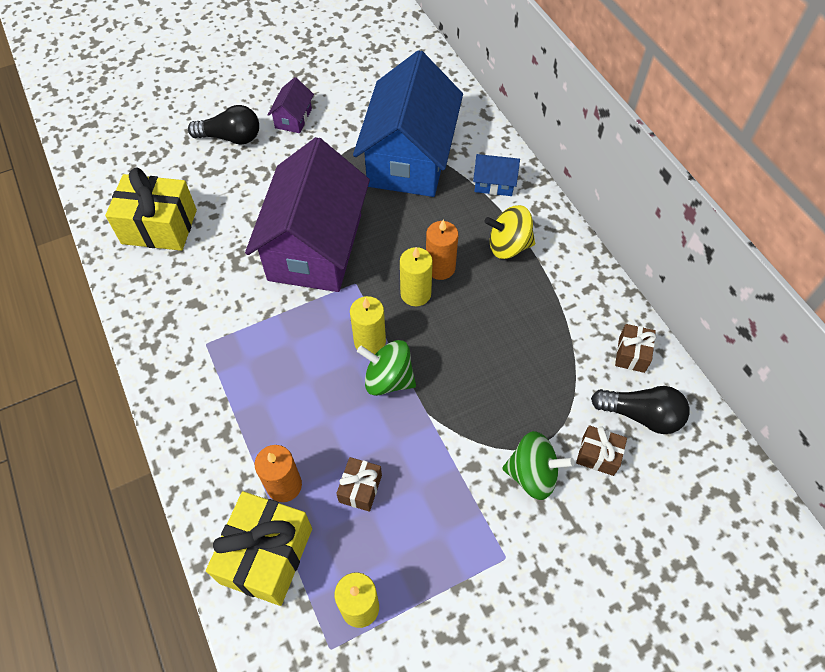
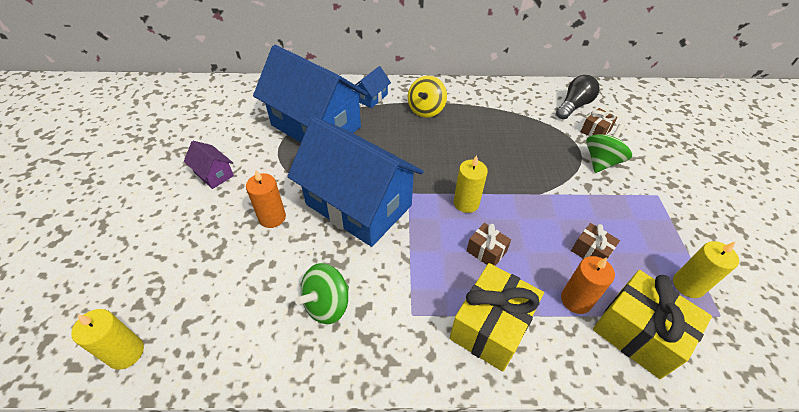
camera: 65 degrees left, 10 degrees down
(159, 226) = (249, 313): yellow gift -> yellow gift (490, 326)
(231, 138) = (193, 222): black light bulb -> none
(315, 247) = (359, 205): purple house -> blue house
(388, 379) = (503, 204): green spinning top -> green spinning top (327, 304)
(415, 294) = (438, 165): yellow candle -> yellow candle (126, 353)
(440, 268) = (423, 145): orange candle -> orange candle (272, 217)
(631, 354) = (532, 94): brown gift -> brown gift (486, 251)

